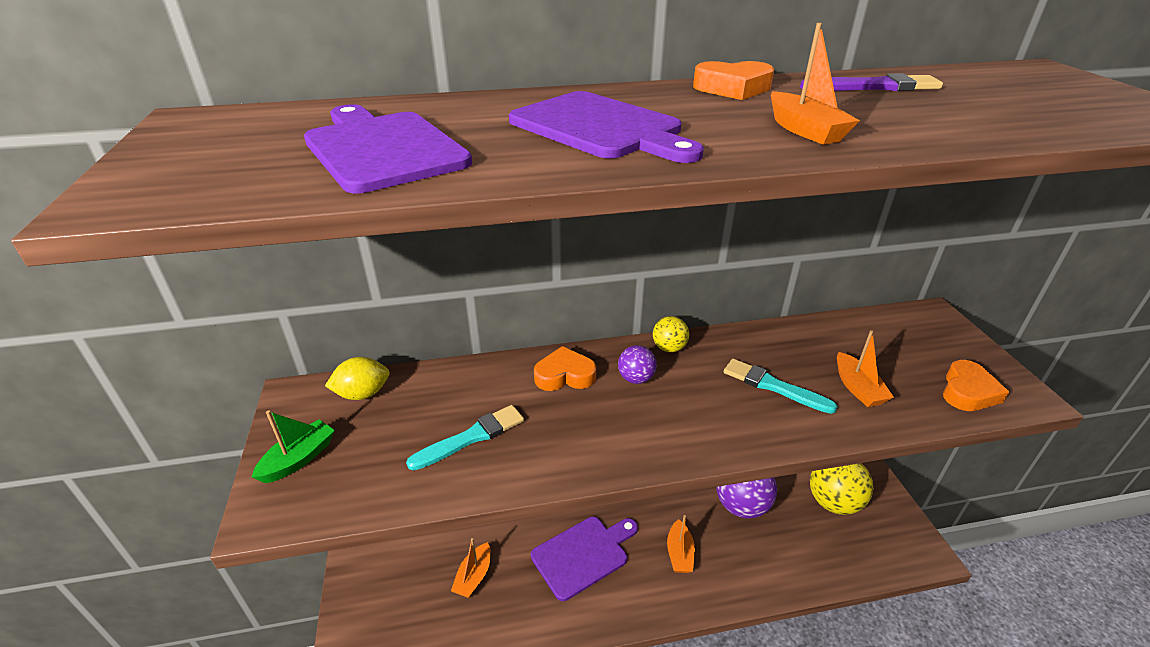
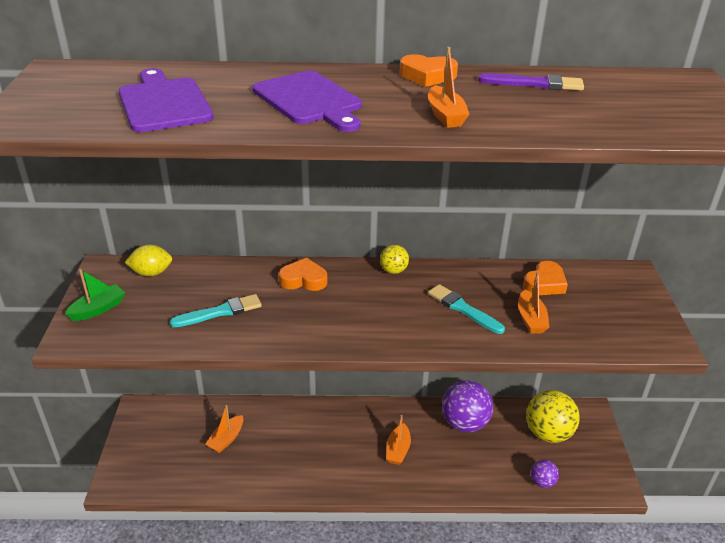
camera: 10 degrees right, 0 degrees up
(583, 554) = (318, 438): purple cutting board -> none
(636, 378) = (357, 289): purple ball -> purple ball (542, 482)
(968, 391) = (621, 334): orange heart -> orange heart (545, 283)

